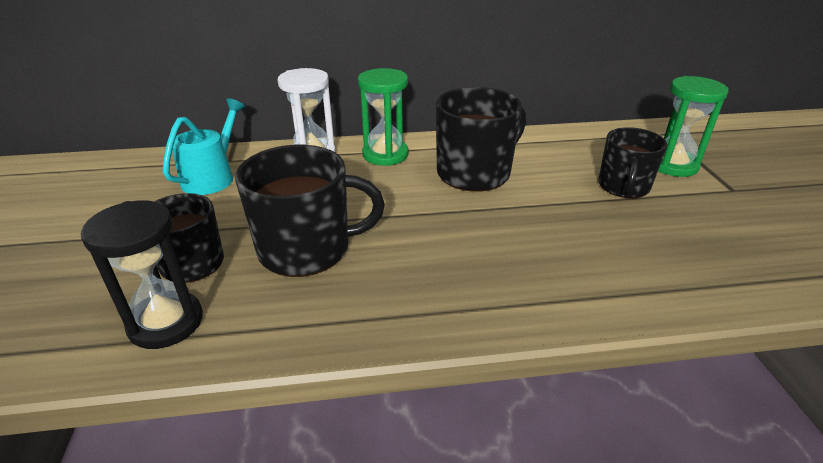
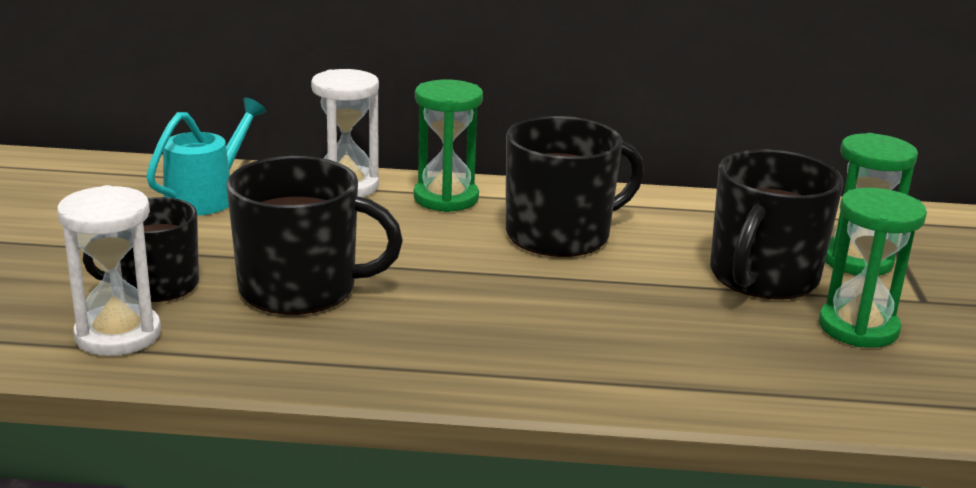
camera: 10 degrees right, 10 degrees down
(166, 322) = (118, 335): black hourglass -> white hourglass
(623, 187) = (762, 277): black mug -> black mug, size x1.51
(709, 219) = (858, 328): none -> green hourglass

